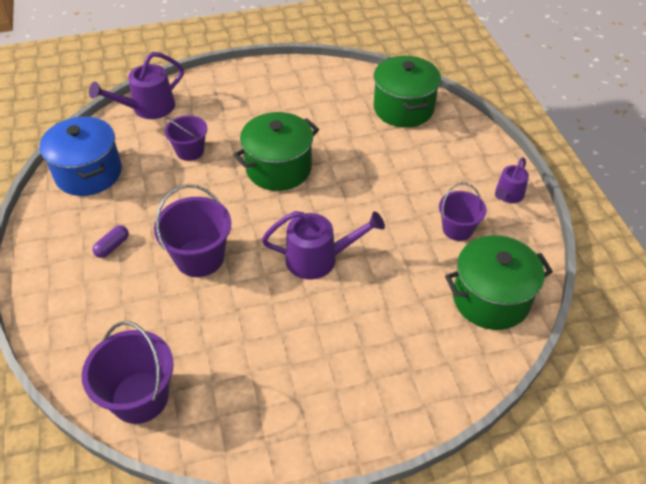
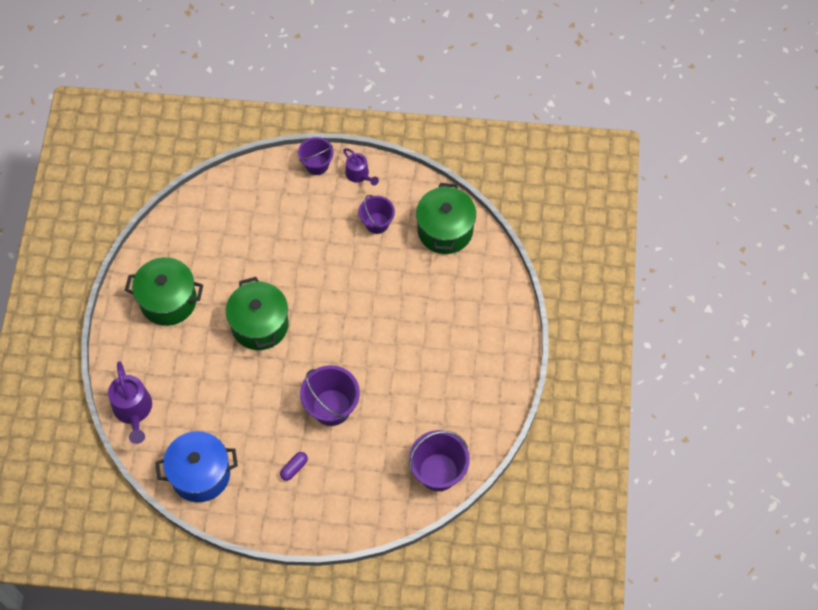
camera: 70 degrees left, 15 degrees up
(112, 246) = (294, 468): purple capsule -> purple capsule turned 75 degrees clockwise
(190, 151) = (208, 388): purple bucket -> purple bucket (317, 164)
(319, 258) = (366, 325): purple watering can -> none
(403, 108) = (230, 205): green pot -> green pot (168, 300)

